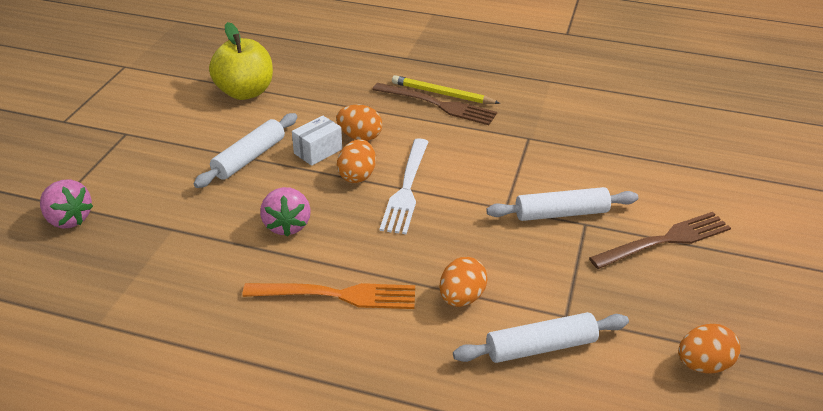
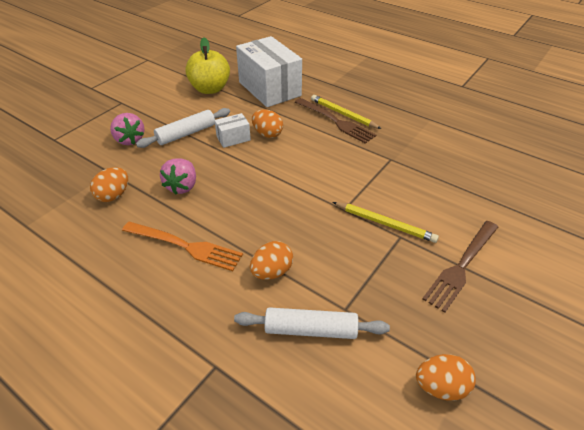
camera: 20 degrees right, 5 degrees up
(68, 219) = (53, 151): pink strawberry -> pink strawberry (130, 140)
(328, 78) = (269, 89): none -> white box
(357, 176) = (250, 161): orange egg -> orange egg (113, 195)
(406, 189) = (278, 178): white fork -> none
(561, 213) = (385, 223): white rolling pin -> yellow pencil
(665, 240) = (461, 267): brown fork -> brown fork turned 135 degrees clockwise

